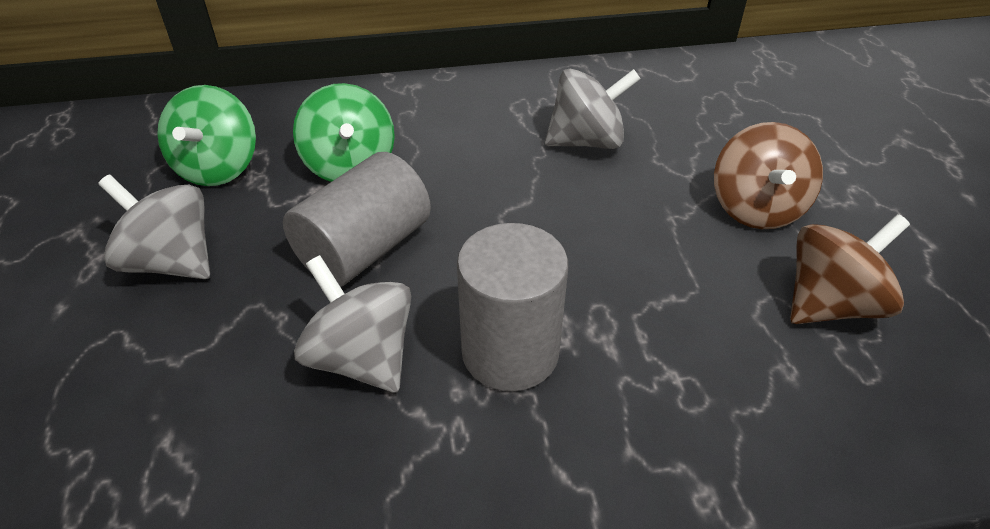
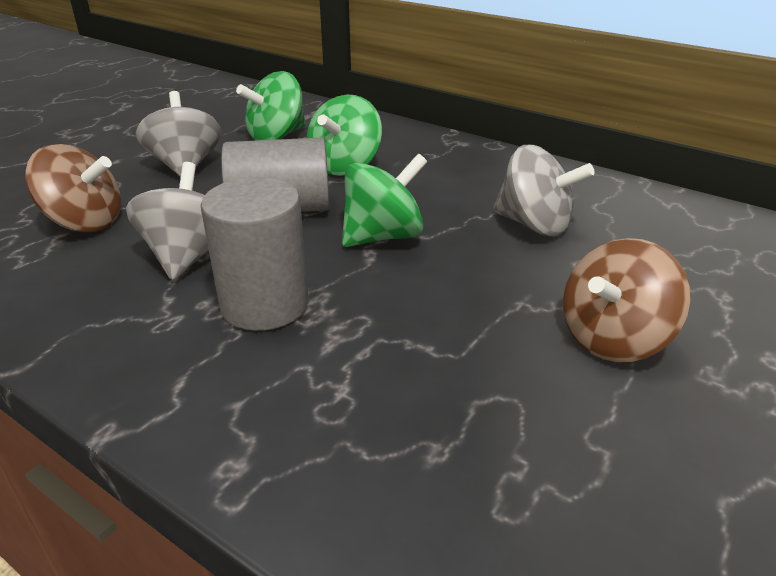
camera: 45 degrees right, 10 degrees down
(498, 221) = (383, 236): none -> green spinning top
(830, 304) = (562, 441): brown spinning top -> brown spinning top (85, 222)

